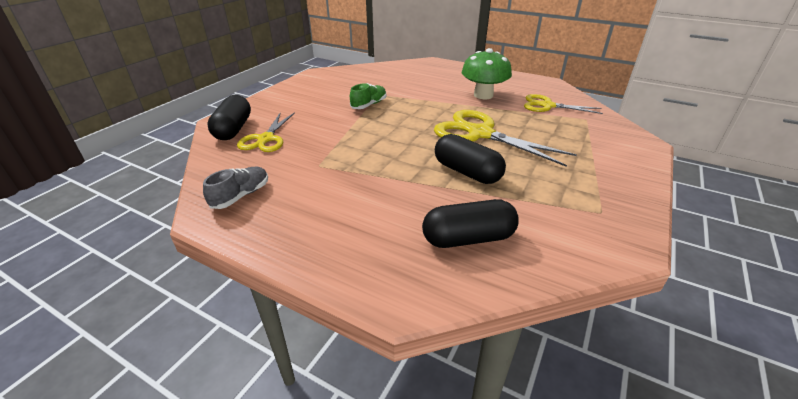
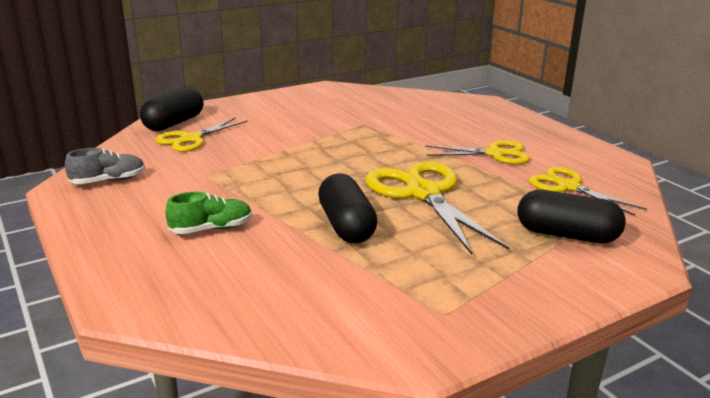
camera: 30 degrees right, 10 degrees down
(369, 105) = (337, 132): green shoe -> green shoe (211, 229)
(468, 238) = (254, 282): black capsule -> black capsule (566, 235)
(483, 95) = (495, 154): green mushroom -> yellow scissors

